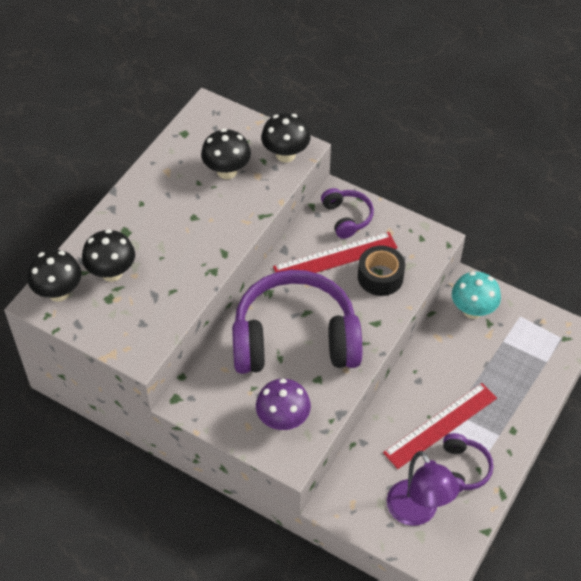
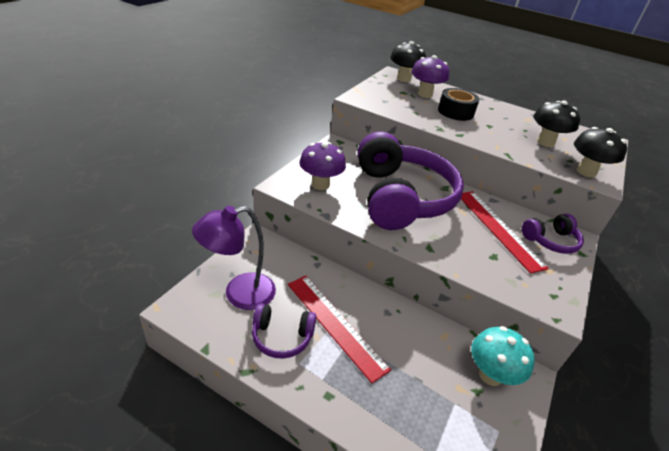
camera: 85 degrees right, 15 degrees down
(112, 273) = (425, 94): black mushroom -> purple mushroom
(380, 277) = (487, 257): black tape -> black tape (455, 112)

